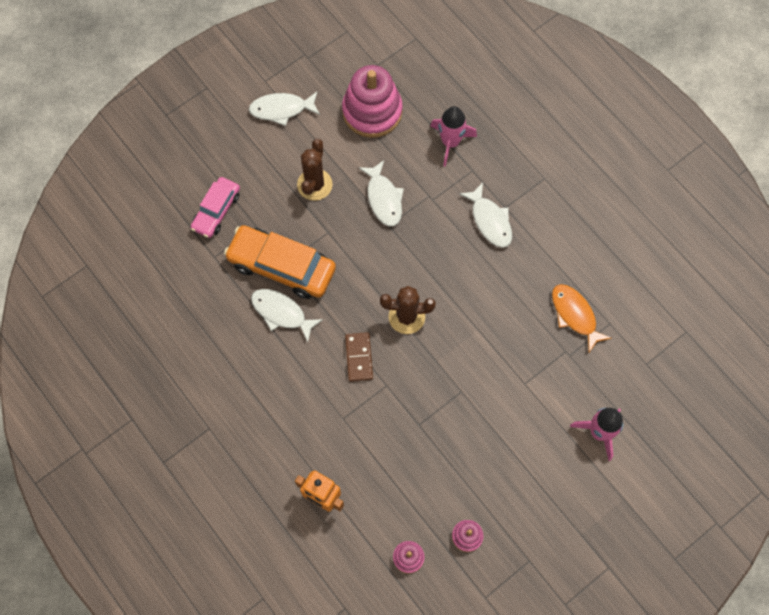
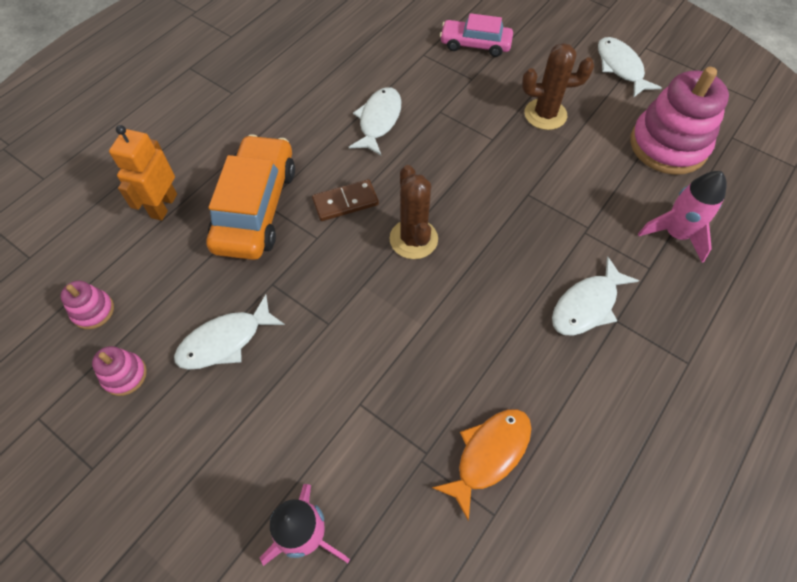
camera: 75 degrees right, 10 degrees down
(281, 267) = (433, 109): orange car -> orange car (256, 207)
(384, 199) = (560, 181): white fish -> white fish (225, 341)

